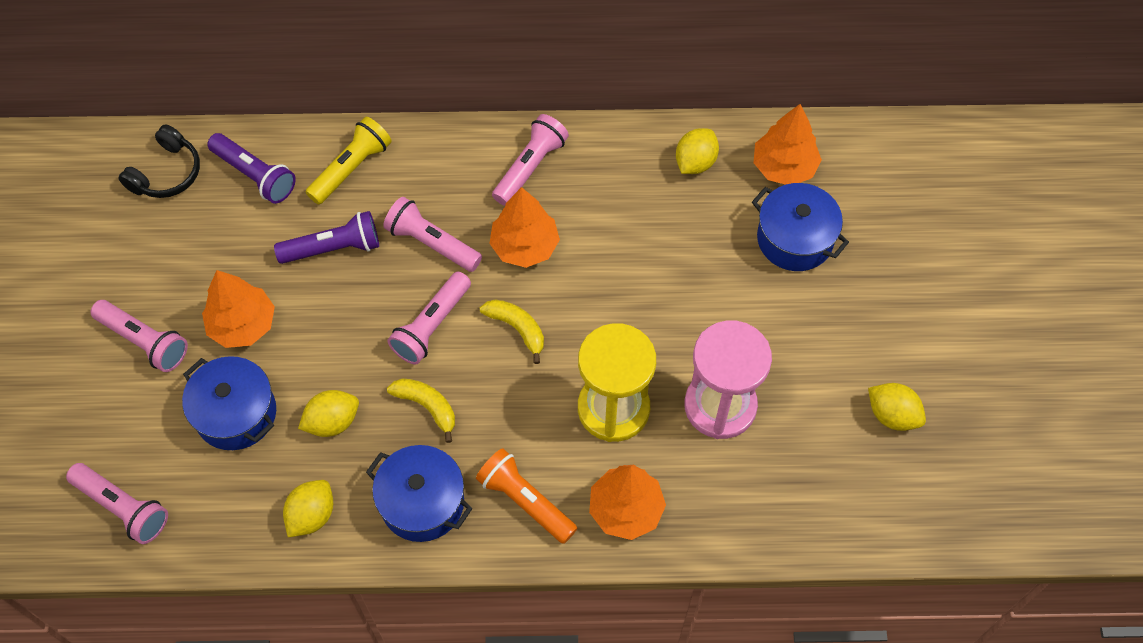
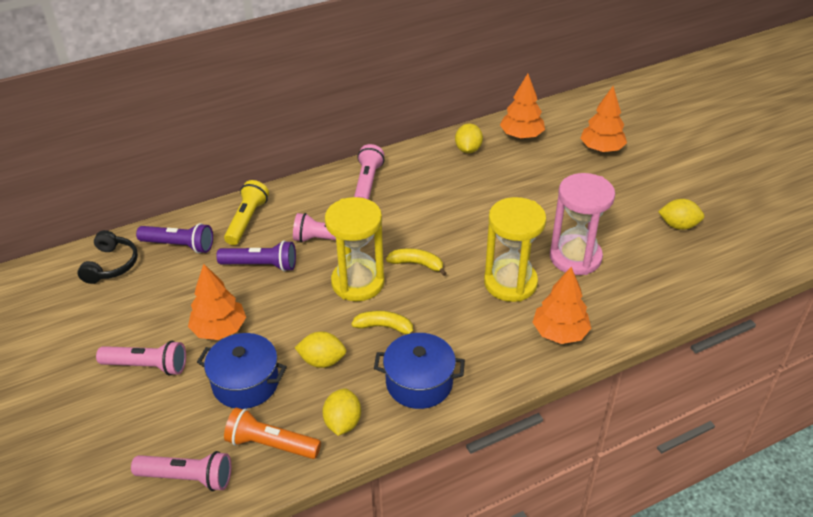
camera: 25 degrees left, 20 degrees down
(332, 422) = (322, 361): yellow lemon -> yellow lemon turned 60 degrees clockwise
(333, 248) = (261, 265): purple flashlight -> purple flashlight turned 45 degrees clockwise
(431, 326) = (358, 282): pink flashlight -> yellow hourglass
(524, 246) = (391, 221): orange tree -> orange tree (601, 149)
(525, 501) = (490, 354): orange flashlight -> orange flashlight (271, 444)
(795, 239) = (554, 165): blue pot -> none

